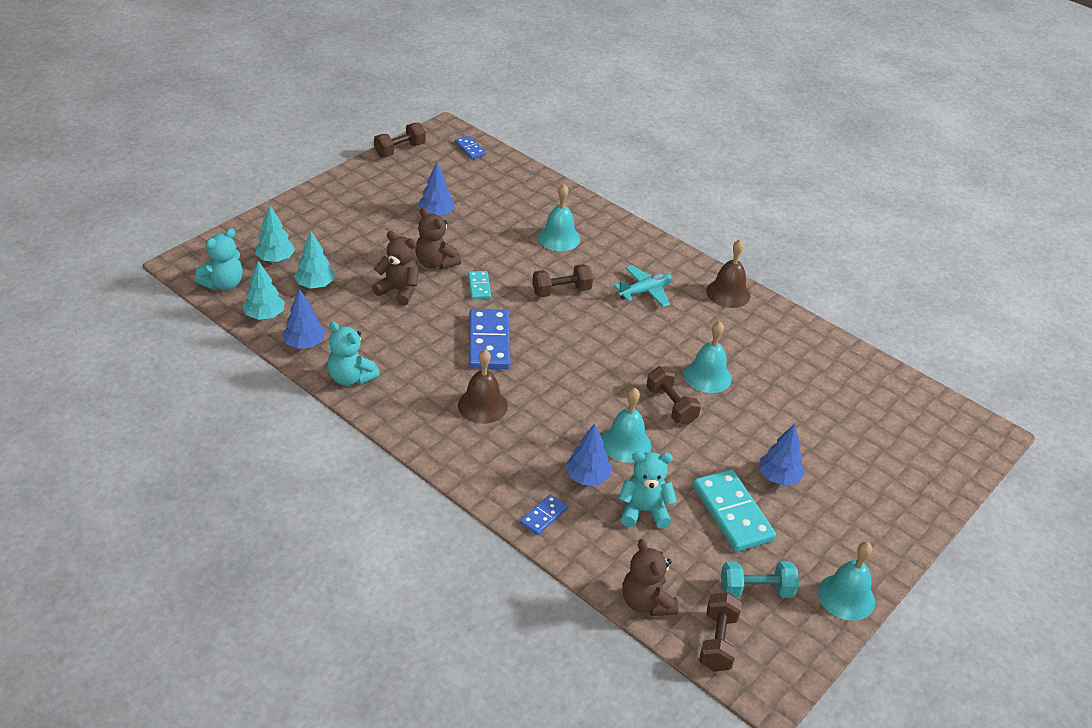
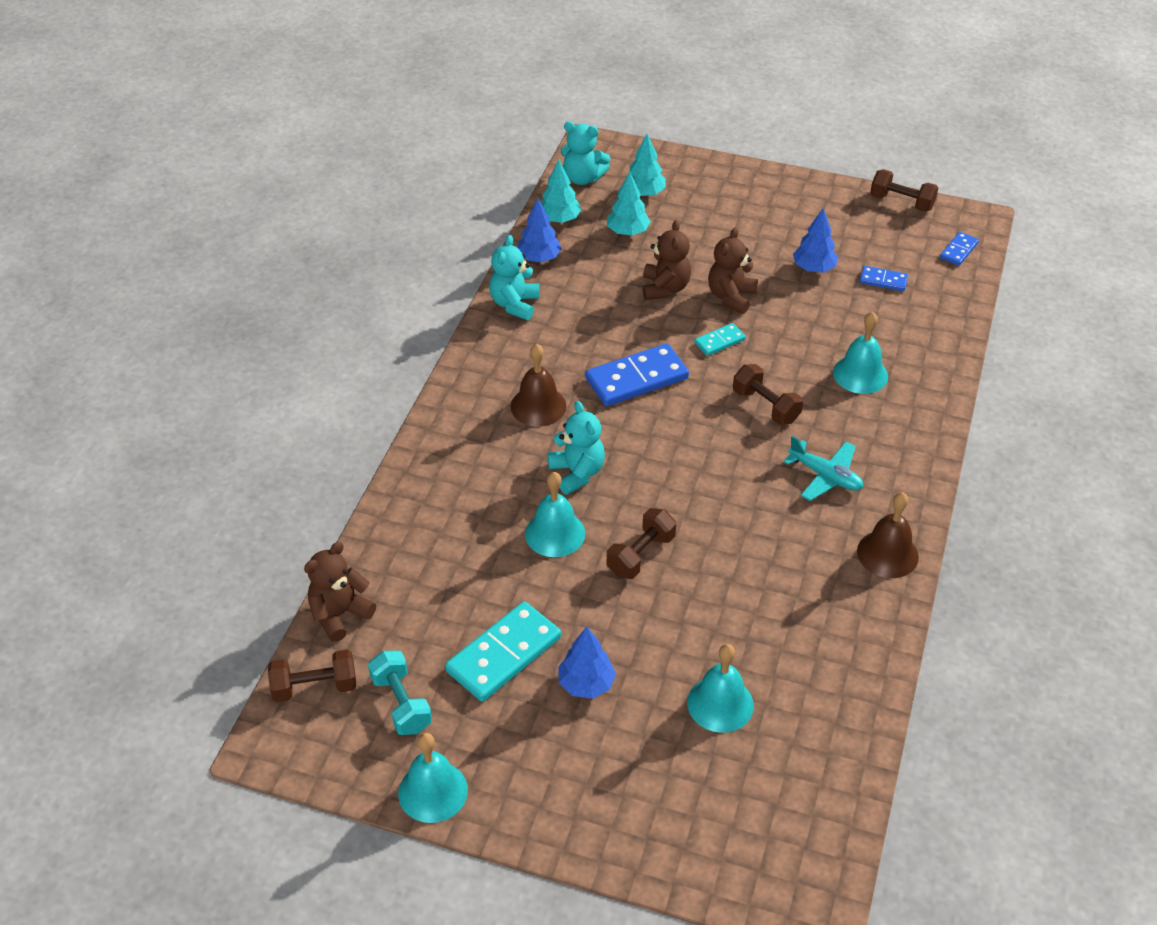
camera: 70 degrees right, 5 degrees up
(543, 516) = (412, 501): blue domino -> blue domino (883, 280)
(587, 477) = (485, 517): blue tree -> none
(644, 511) = (463, 577): turquoise teddy bear -> turquoise teddy bear (577, 473)
(707, 376) = (715, 574): turquoise bell -> turquoise bell (720, 704)

